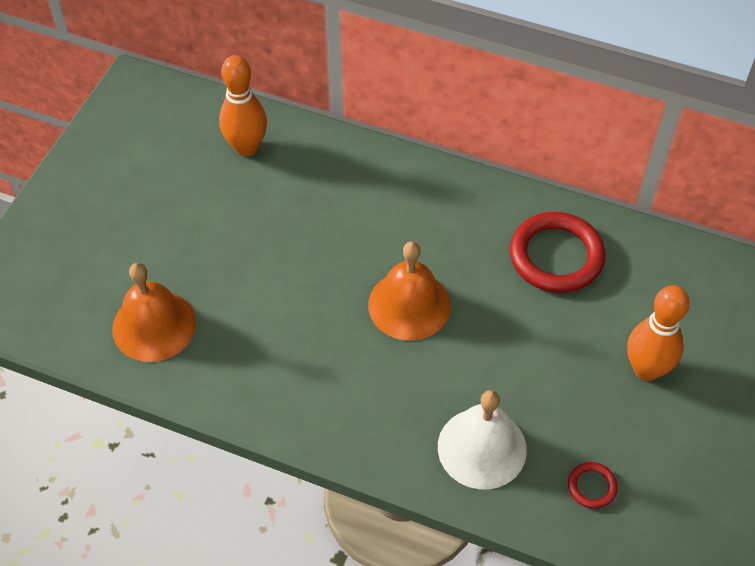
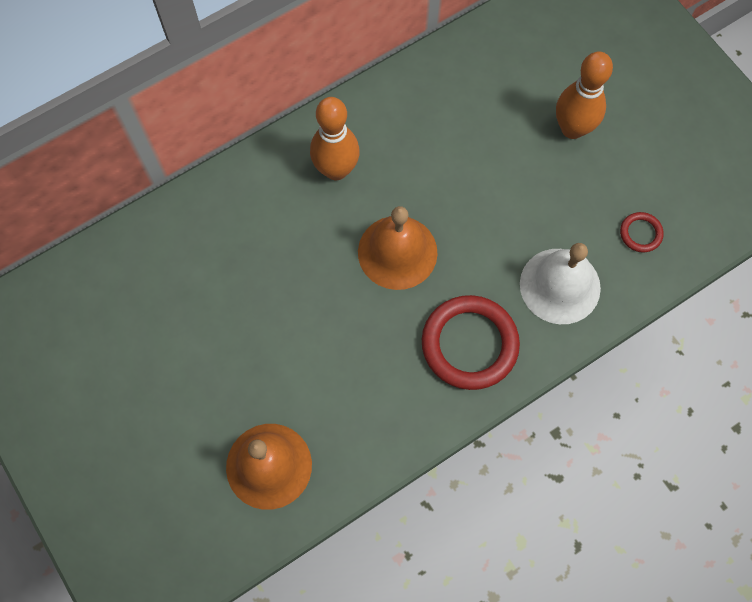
camera: 55 degrees left, 15 degrees up
(246, 147) = (136, 275): orange bowling pin -> orange bowling pin (336, 170)
(556, 256) = (431, 117): red ring -> red ring (469, 344)

